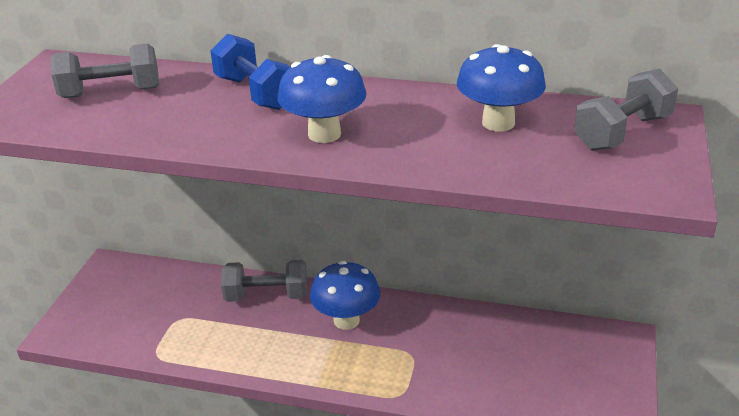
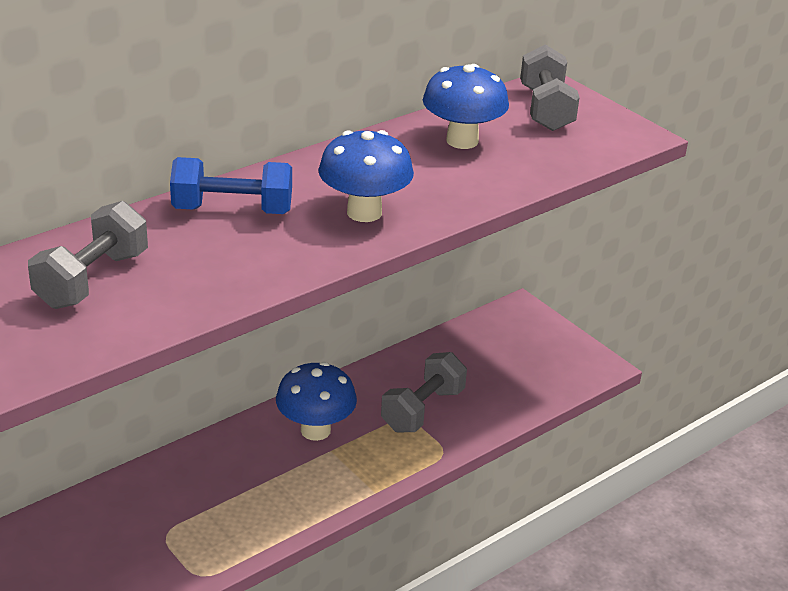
camera: 55 degrees left, 0 degrees up
(266, 296) = (213, 459): grey dumbbell -> grey dumbbell (422, 410)

